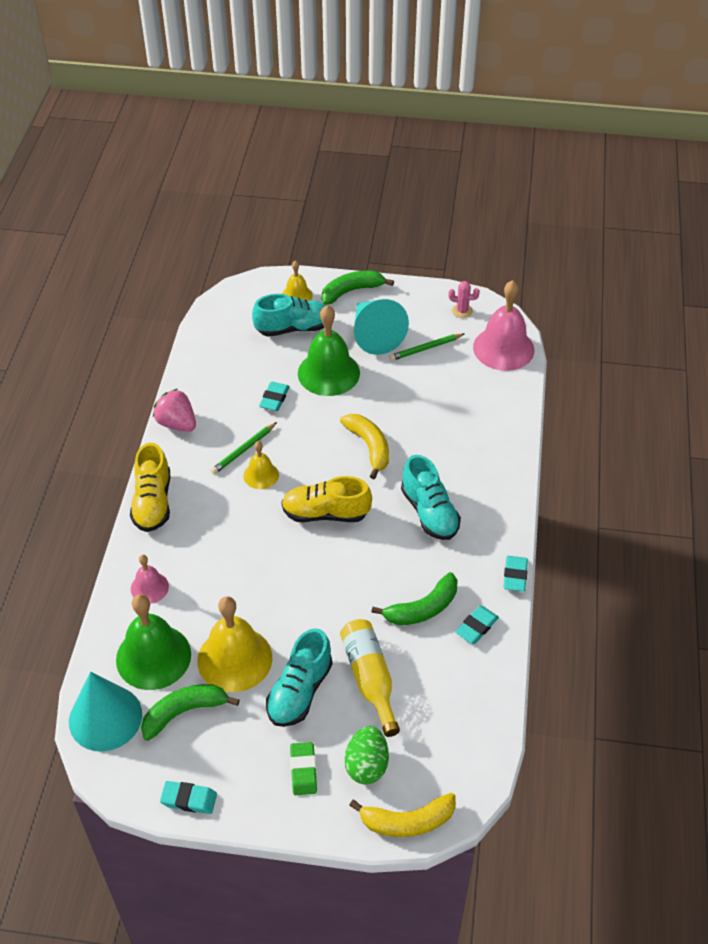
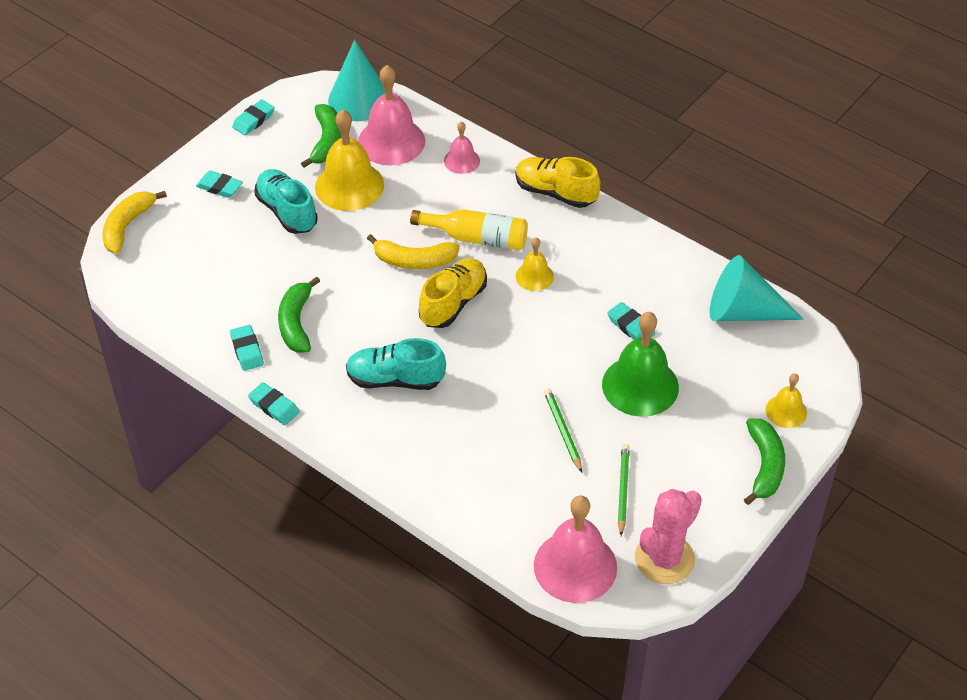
camera: 120 degrees right, 0 degrees up
(153, 657) = (391, 141): green bell -> pink bell
(177, 423) = (645, 241): pink strawberry -> none
(243, 450) = (575, 276): green pencil -> green pencil (562, 431)
(293, 328) = (731, 385): turquoise shoe -> none
(303, 770) = (219, 187): green eraser -> turquoise eraser
(366, 765) = (191, 223): green egg -> none
(369, 447) = (511, 372): yellow banana -> yellow banana (414, 261)
(369, 678) = (261, 258): yellow bottle -> yellow bottle (477, 238)
(374, 335) = (675, 453): turquoise cone -> turquoise cone (743, 312)
(462, 311) = (664, 559): pink cactus -> pink cactus, size x2.07

